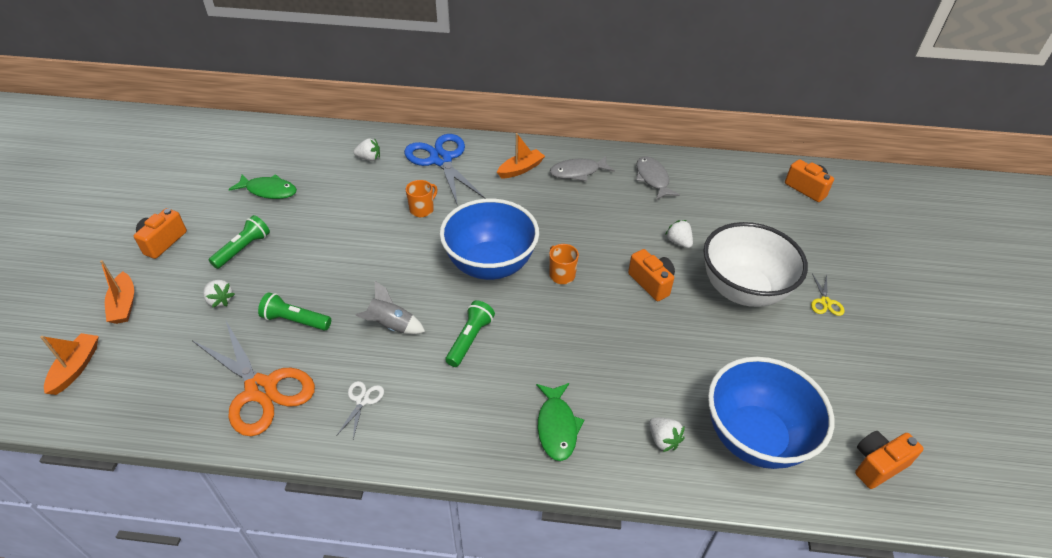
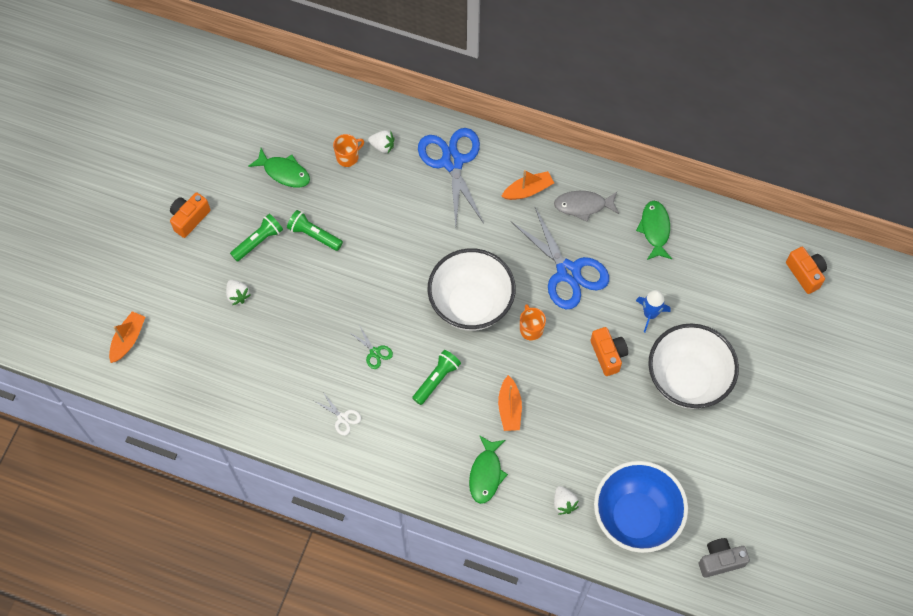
camera: 15 degrees right, 20 degrees up
(124, 305) = (161, 283): orange boat -> orange boat (509, 408)
(261, 389) = (267, 390): orange scissors -> none
(295, 321) = (298, 330): green flashlight -> green flashlight (314, 235)
(362, 400) = (342, 418): white scissors -> white scissors turned 105 degrees clockwise
(391, 326) = (375, 352): grey rocket -> green scissors
(422, 209) = (422, 225): orange mug -> orange mug (348, 157)
(490, 265) = (471, 305): blue bowl -> white bowl
(582, 222) = (568, 272): none -> blue scissors
(652, 179) = (655, 229): grey fish -> green fish
(678, 242) = (650, 314): white strawberry -> blue rocket
(825, 302) = (755, 408): yellow scissors -> none
(877, 465) = (720, 561): orange camera -> grey camera

